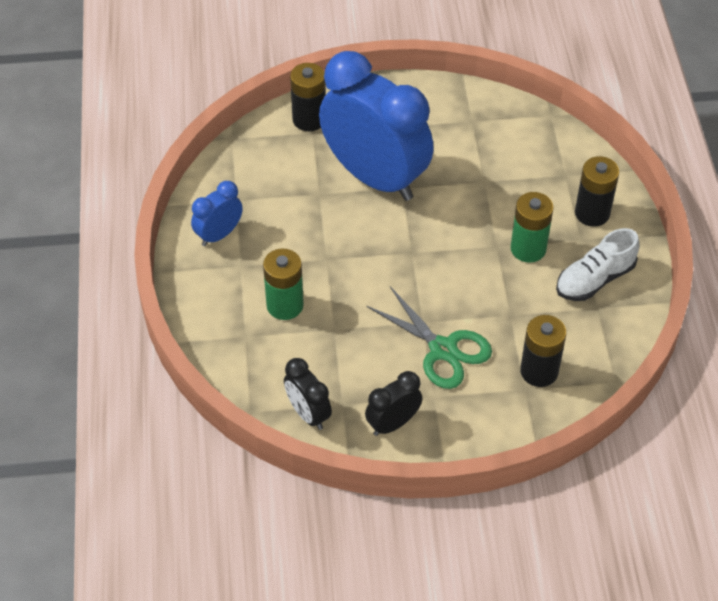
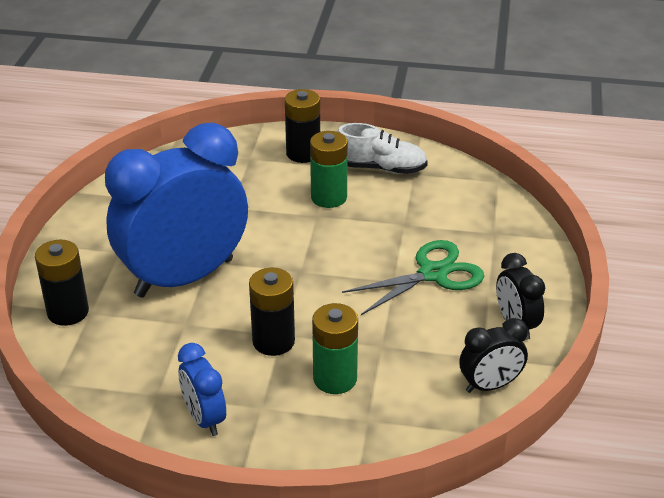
camera: 75 degrees left, 15 degrees down
(539, 371) = (476, 220): black battery -> black battery (273, 341)
(594, 279) = (381, 168): white shoe -> white shoe turned 60 degrees counterclockwise

